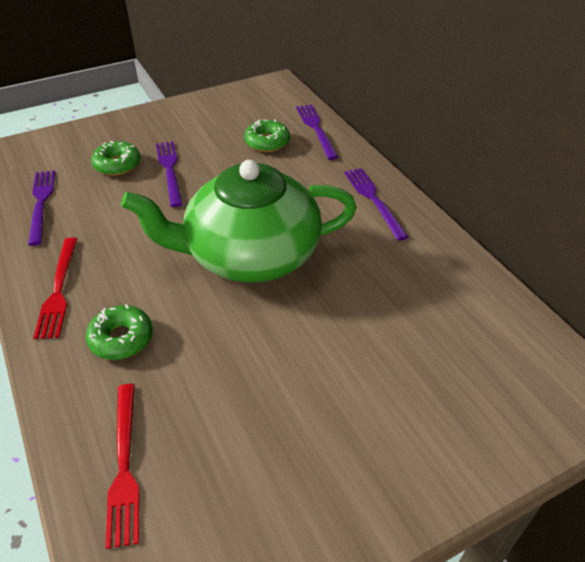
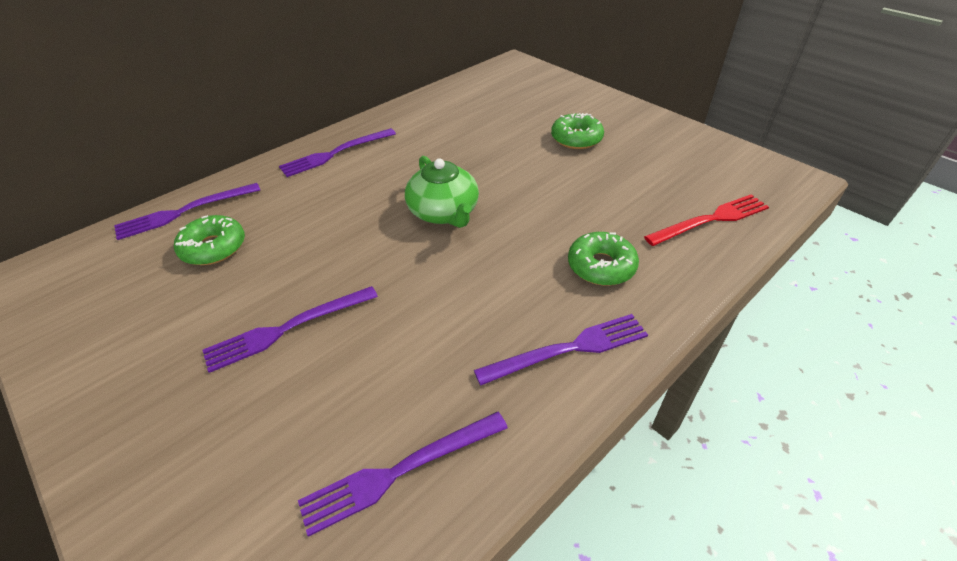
camera: 105 degrees left, 0 degrees up
(58, 290) = (568, 349): red fork -> purple fork
(117, 164) = (272, 405): green donut -> green donut (576, 138)
(250, 254) = (444, 212): green teapot -> green teapot, size x0.51

